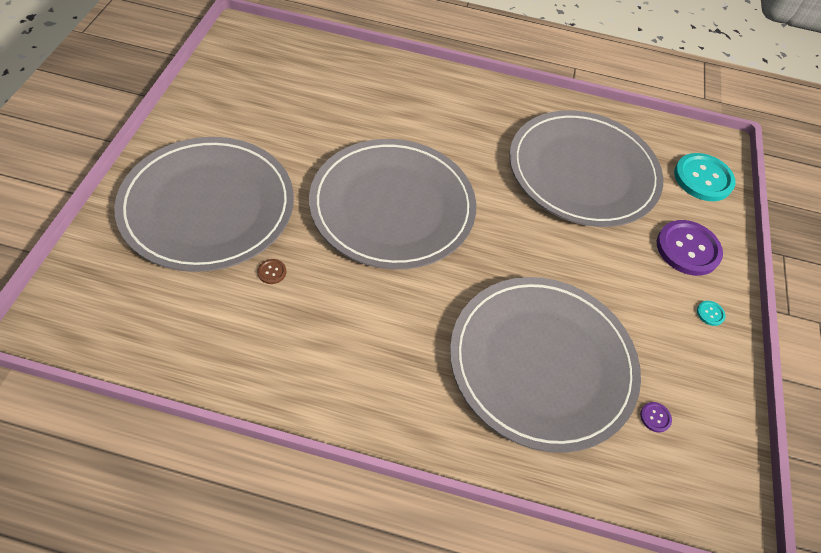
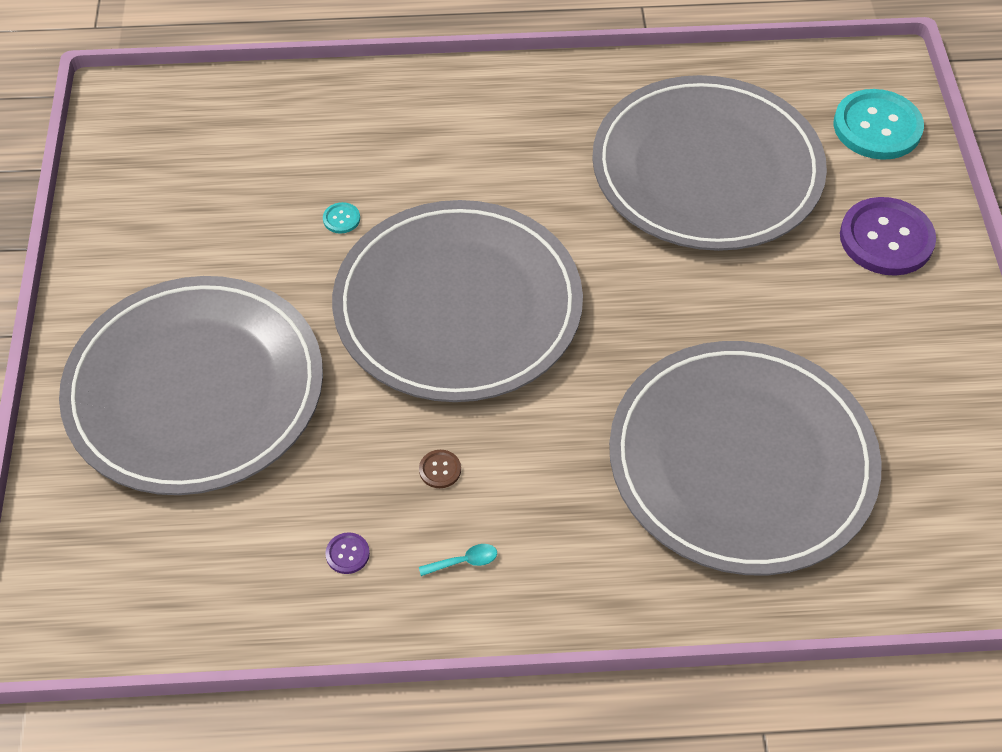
camera: 10 degrees left, 0 degrees up
(272, 272) = (328, 454): brown button -> brown button (440, 470)
(330, 370) = (464, 561): none -> turquoise spoon
(655, 417) = (911, 484): purple button -> purple button (347, 554)
(710, 313) = (942, 321): turquoise button -> turquoise button (341, 219)

